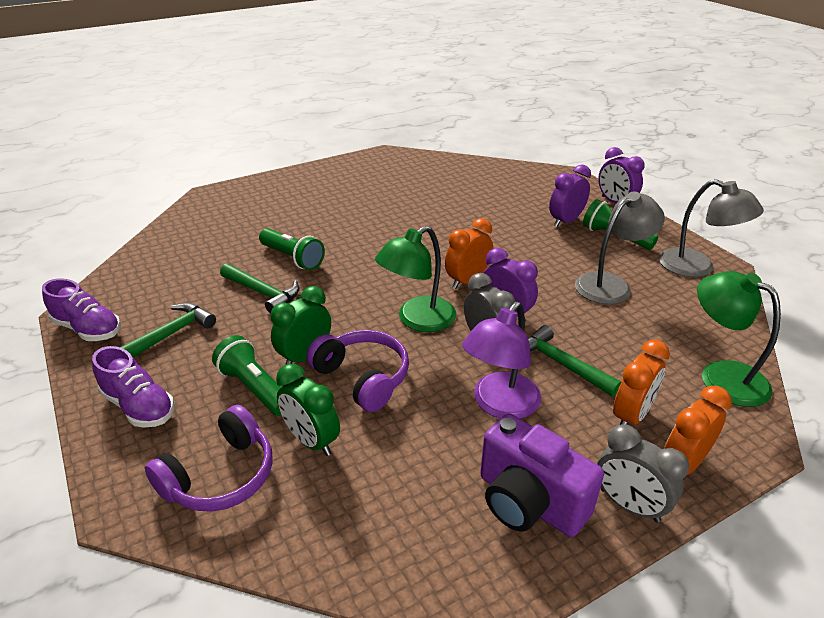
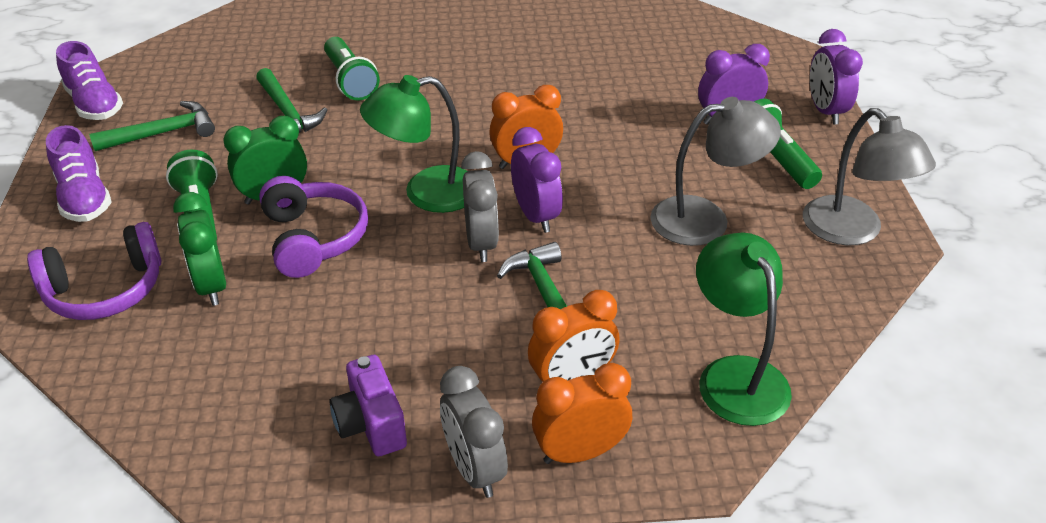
camera: 25 degrees right, 5 degrees up
(499, 405) = (432, 316): purple lamp -> none
(529, 502) = (371, 424): purple camera -> purple camera, size x0.65

